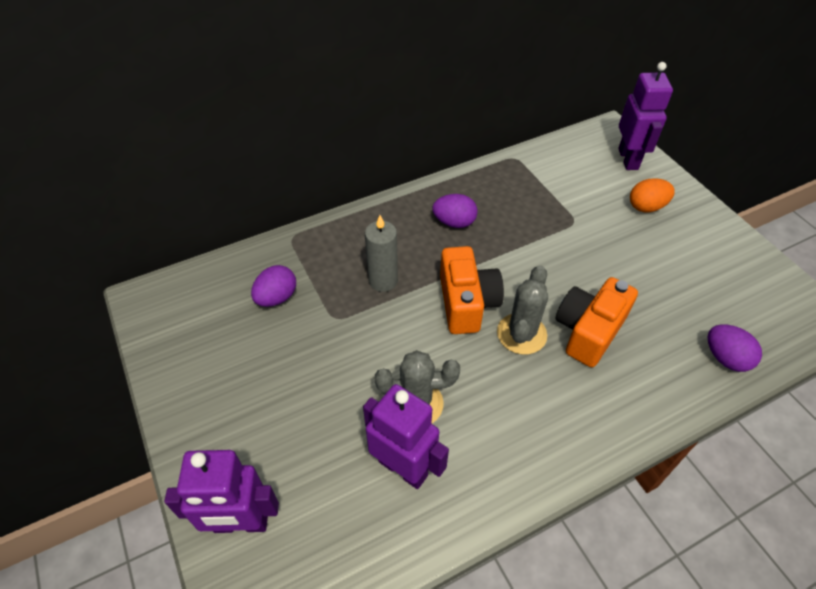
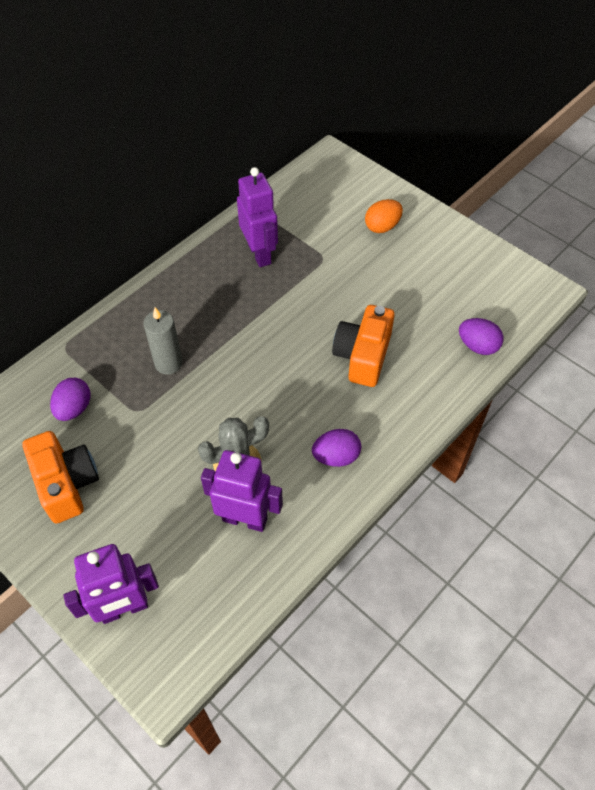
camera: 20 degrees left, 5 degrees up
(454, 222) = (215, 289): purple egg -> purple egg (336, 457)
(467, 303) = (251, 362): orange camera -> orange camera (66, 484)
(521, 334) = (307, 375): grey cactus -> none
(628, 159) = (354, 183): purple robot -> purple robot (260, 254)

